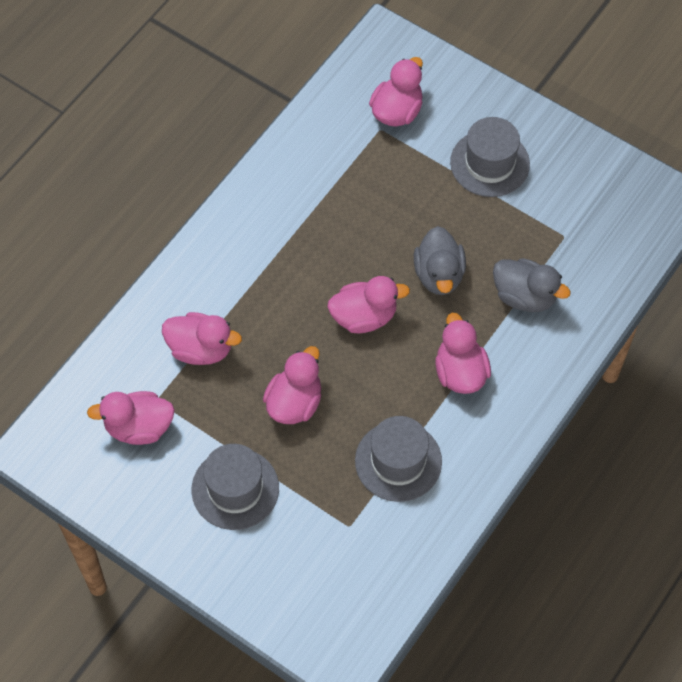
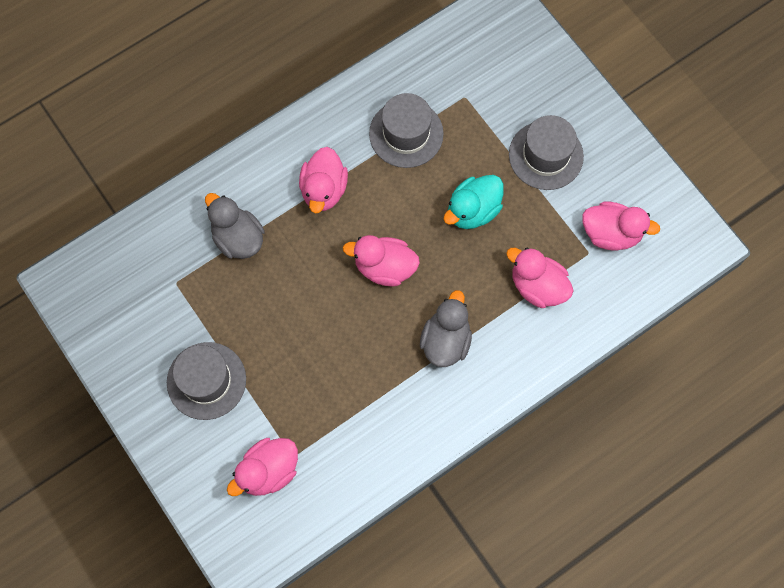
camera: 160 degrees left, 10 degrees up
(294, 403) = (473, 210): pink duck -> turquoise duck
(439, 275) = (303, 284): grey duck -> grey duck (445, 340)

